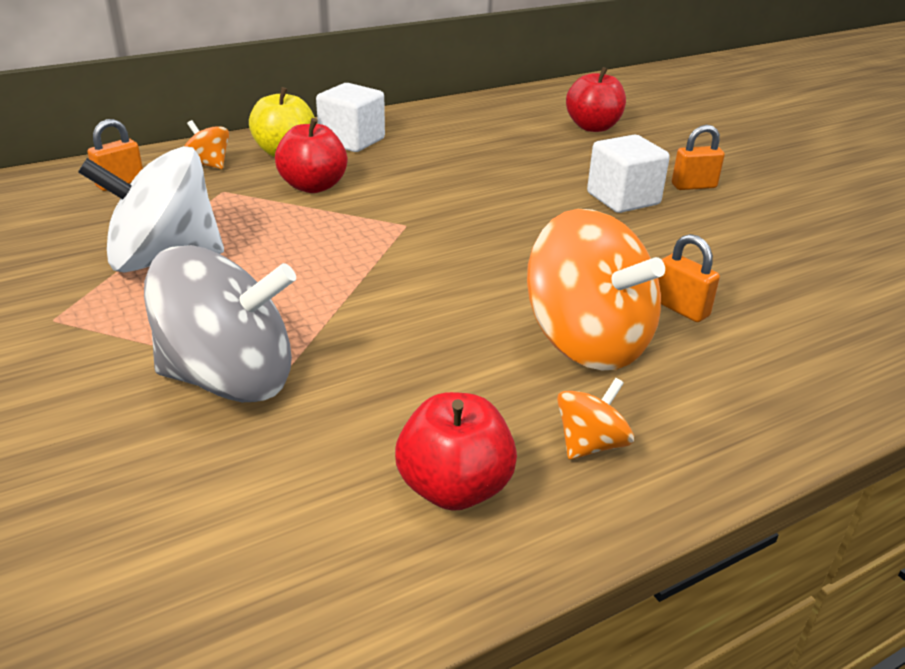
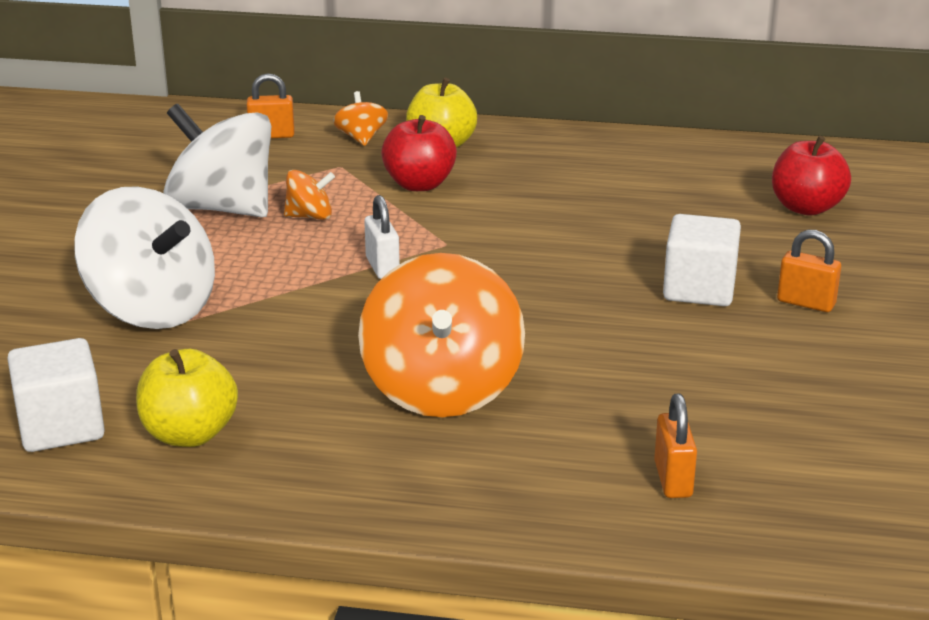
camera: 40 degrees right, 5 degrees down
(230, 379) = (152, 309): grey spinning top -> white spinning top
(352, 141) = (520, 151): white cube -> white cube (61, 427)
(386, 261) = (382, 267): none -> white padlock
(454, 488) = (189, 434): red apple -> yellow apple
(590, 444) = (321, 453): orange spinning top -> orange spinning top (310, 216)
(681, 309) = (572, 399): orange padlock -> orange padlock (673, 479)

